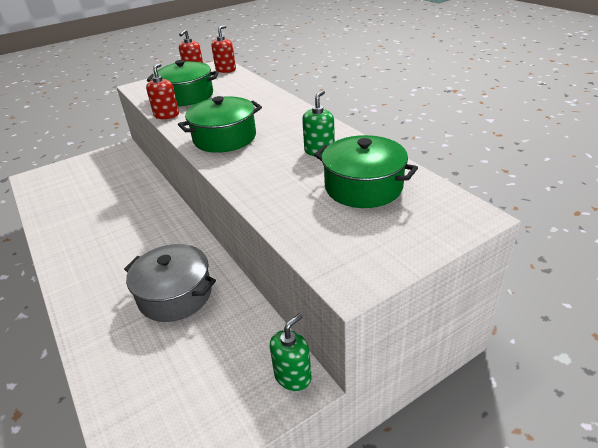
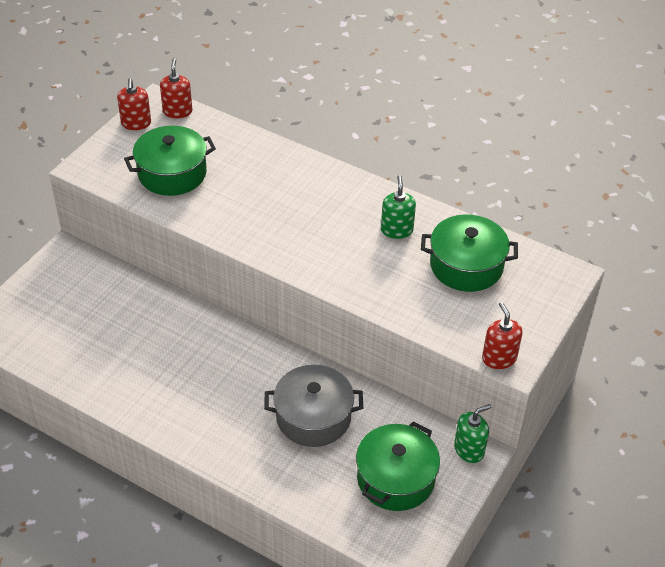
camera: 30 degrees left, 10 degrees up
(166, 115) = (179, 213): red soap dispenser -> red soap dispenser (499, 358)
(224, 138) = (283, 234): green pot -> green pot (395, 478)
(292, 376) = (469, 450): green soap dispenser -> green soap dispenser turned 45 degrees clockwise

